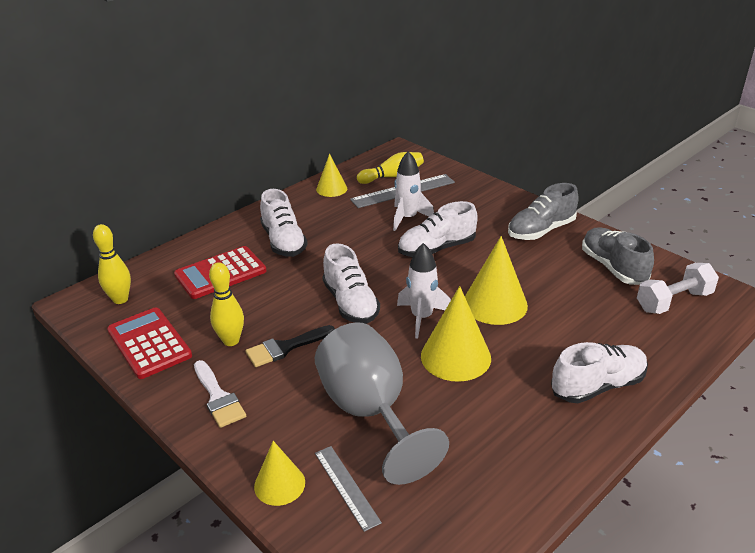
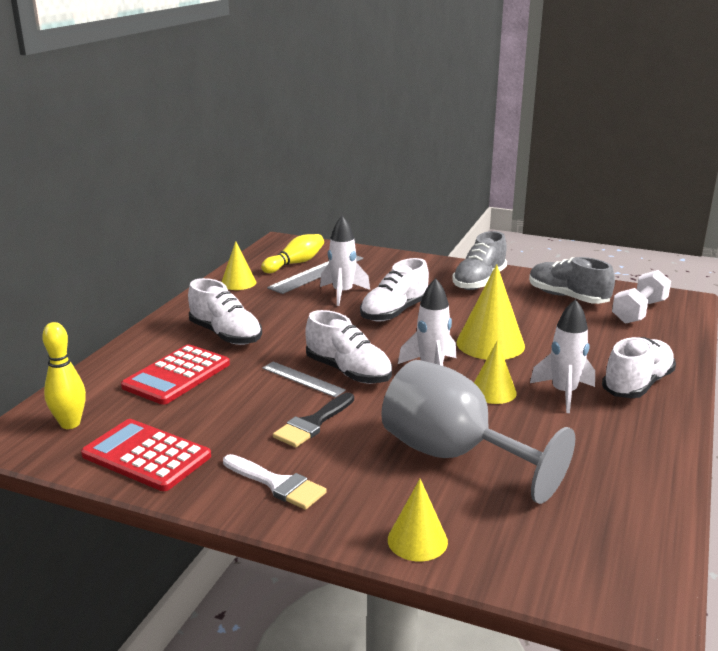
camera: 25 degrees left, 10 degrees down
(231, 341) = (245, 431): yellow bowling pin -> none
(346, 487) = (488, 522): grey ruler -> grey ruler (302, 379)
(455, 356) = (493, 391): yellow cone -> yellow cone, size x0.61
(518, 376) = (564, 393): none -> white rocket

